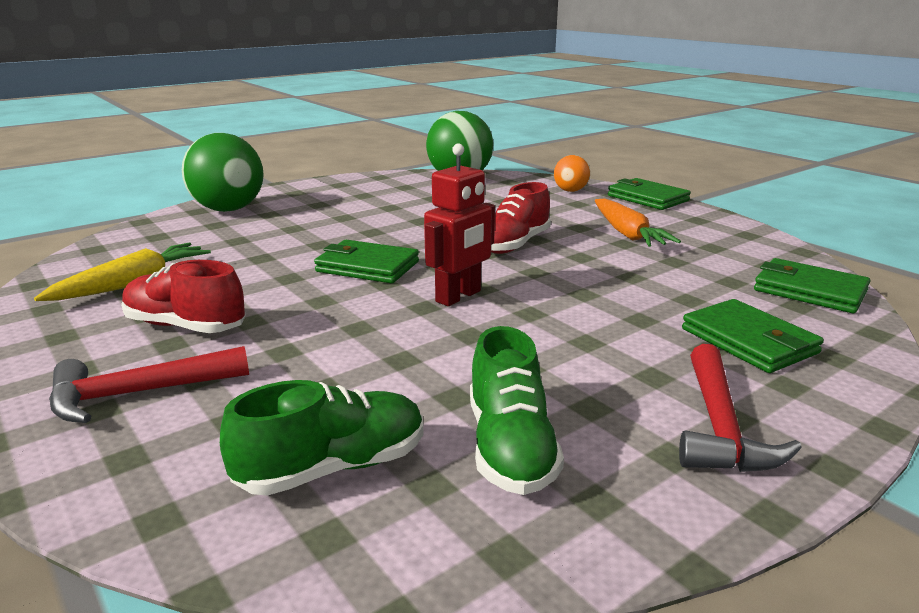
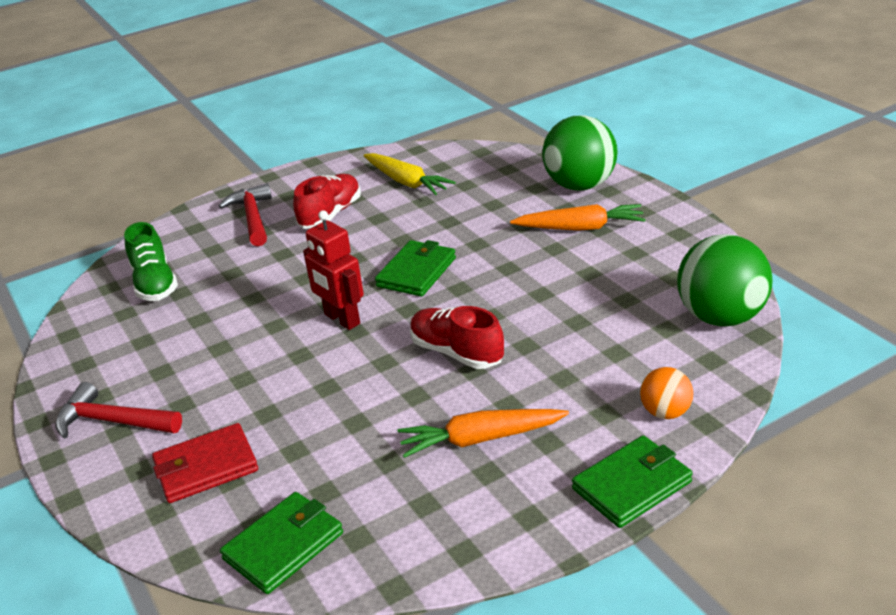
camera: 100 degrees right, 10 degrees up
(312, 209) = (580, 228): none -> orange carrot
(510, 447) = (139, 338): green shoe -> none
(749, 341) = (206, 467): green wallet -> red wallet

